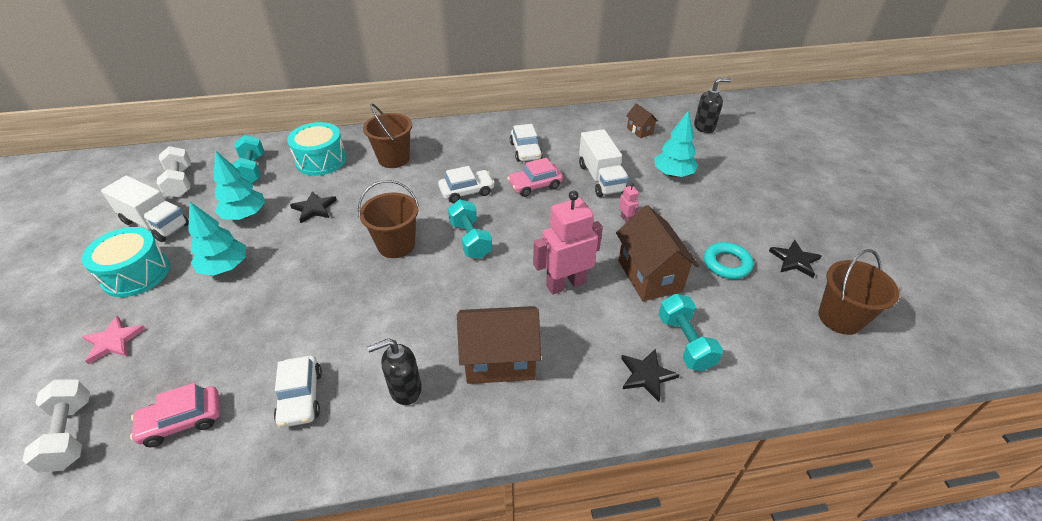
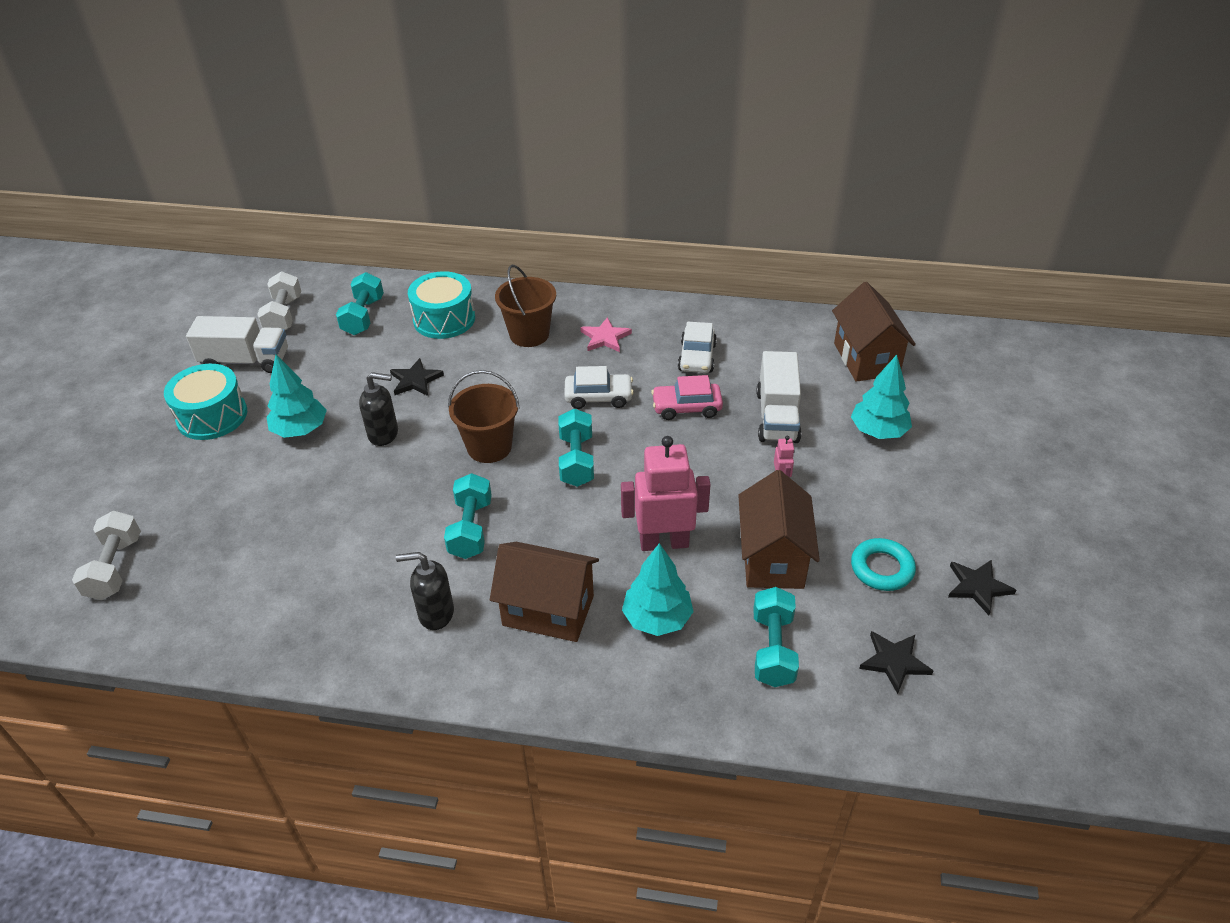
camera: 20 degrees right, 0 degrees up
(113, 341) = (173, 484): pink star -> pink star (605, 337)
(155, 223) = (246, 361): white truck -> white truck turned 45 degrees counterclockwise
(182, 421) = (214, 584): pink car -> none
(245, 215) = (339, 372): turquoise tree -> turquoise tree (657, 618)
(301, 397) = (330, 591): white car -> none
(407, 311) = (471, 528): none -> turquoise dumbbell
(639, 131) = (866, 359): brown house -> brown house, size x2.00
(646, 375) = (706, 673): black star -> black star (894, 662)
(704, 127) = (963, 372): black soap dispenser -> black soap dispenser (384, 434)
(840, 318) = (993, 675): brown bucket -> none

